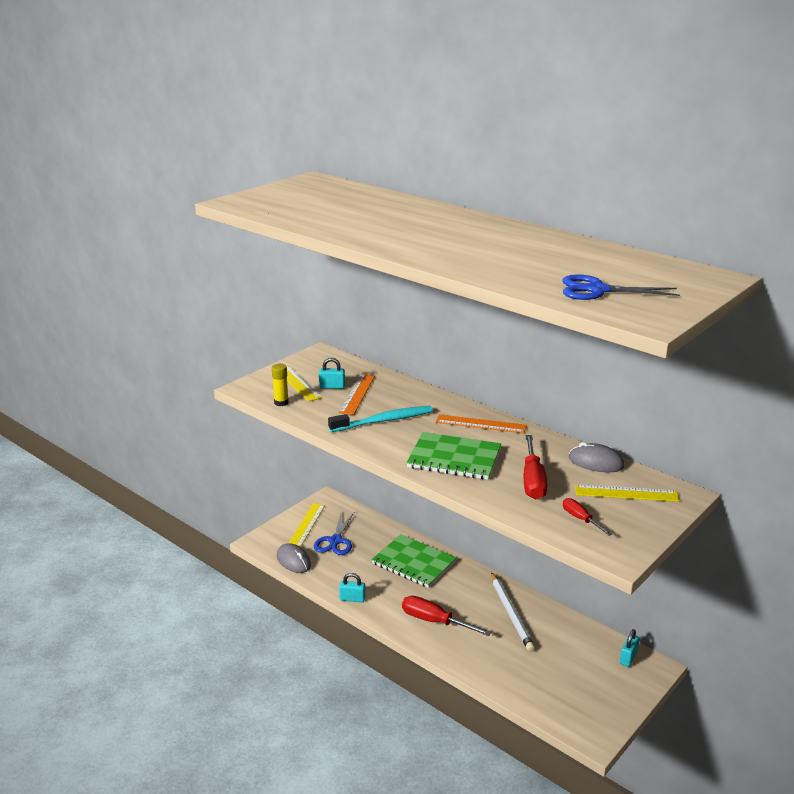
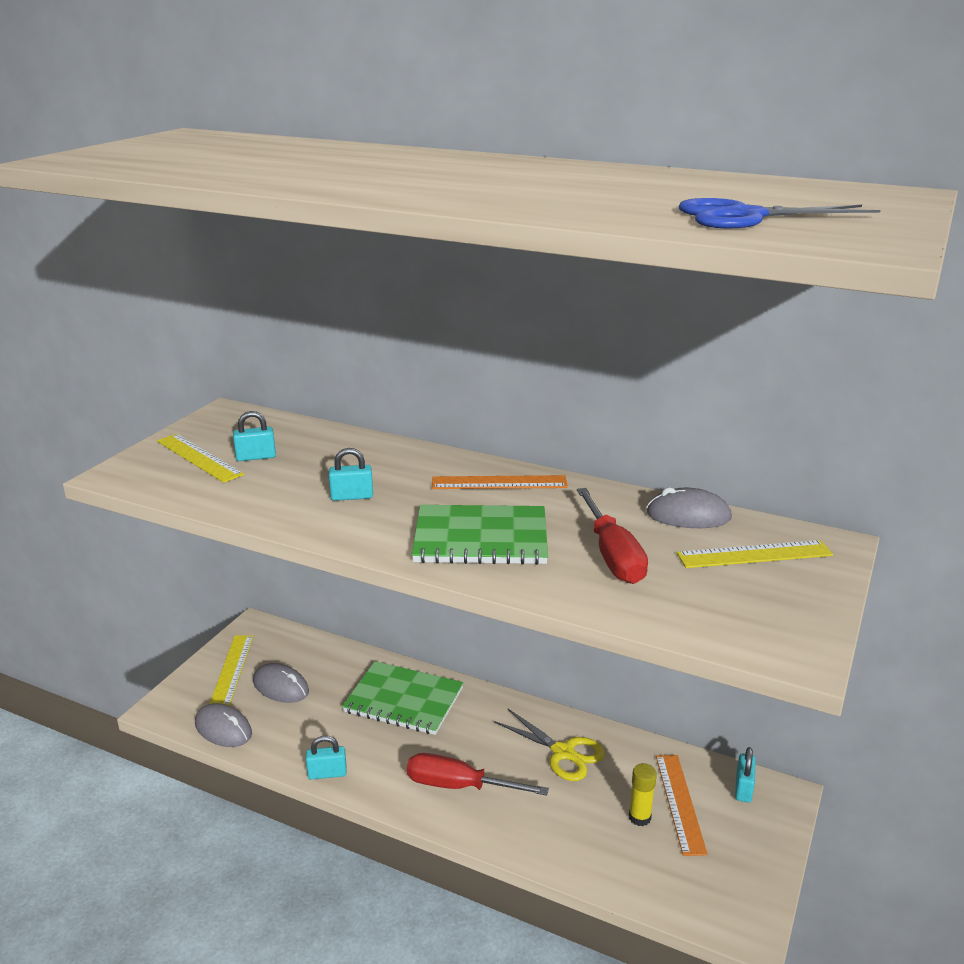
camera: 15 degrees left, 0 degrees up
(281, 402) = (180, 489): yellow glue stick -> yellow glue stick (639, 817)
(335, 541) = (281, 687): blue scissors -> grey mouse
(357, 394) = (298, 463): orange ruler -> orange ruler (680, 803)
(383, 421) = (352, 496): turquoise toothbrush -> turquoise padlock
(511, 614) = (563, 752): white pencil -> yellow scissors
(581, 519) = (712, 605): red screwdriver -> none

